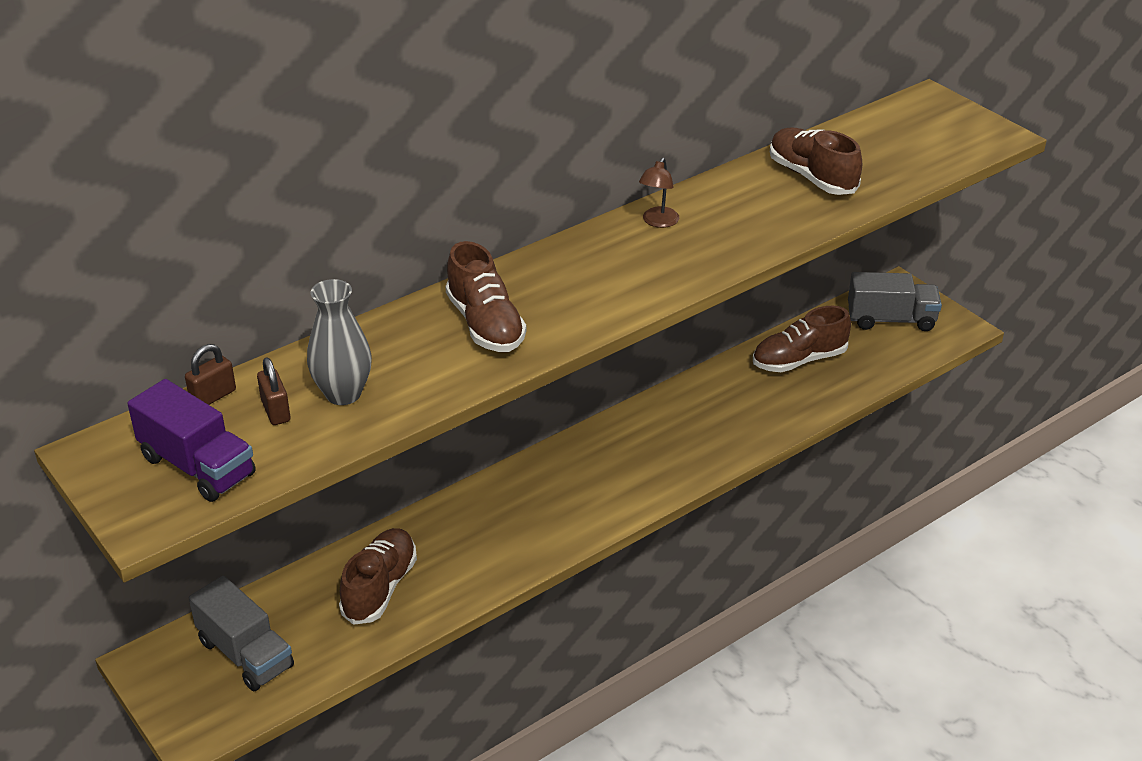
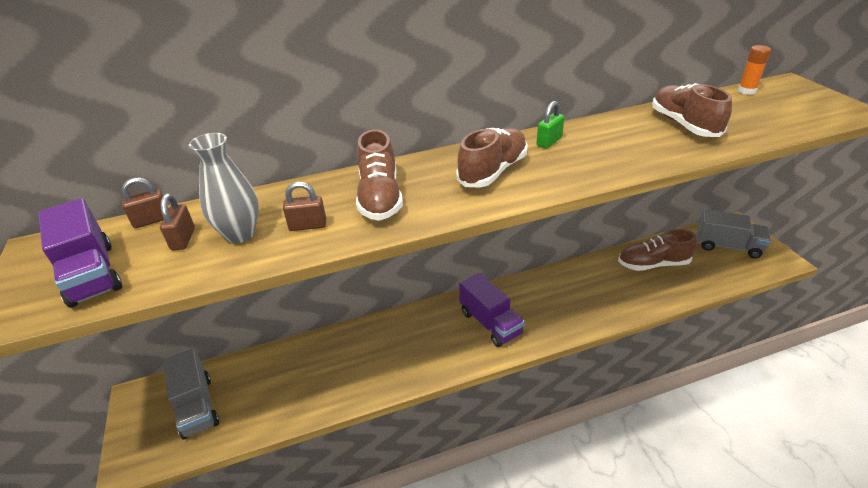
camera: 20 degrees right, 0 degrees up
(380, 588) = (306, 376): brown shoe -> brown shoe (493, 171)
(419, 371) = (308, 225): none -> brown padlock
(604, 476) = (490, 323): none -> purple truck
(658, 222) = (549, 142): brown lamp -> green padlock
(878, 116) = (746, 91): none -> orange glue stick

